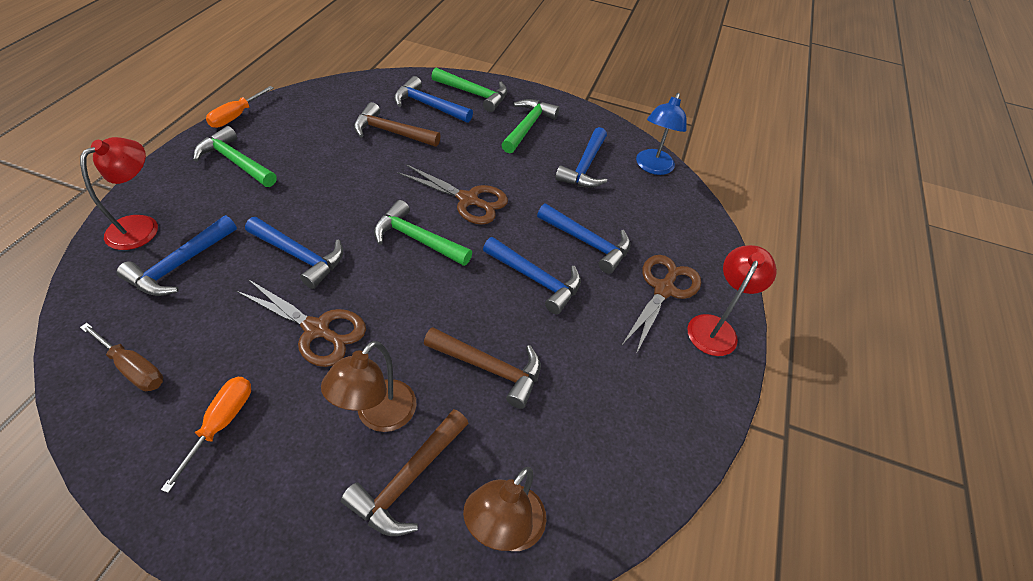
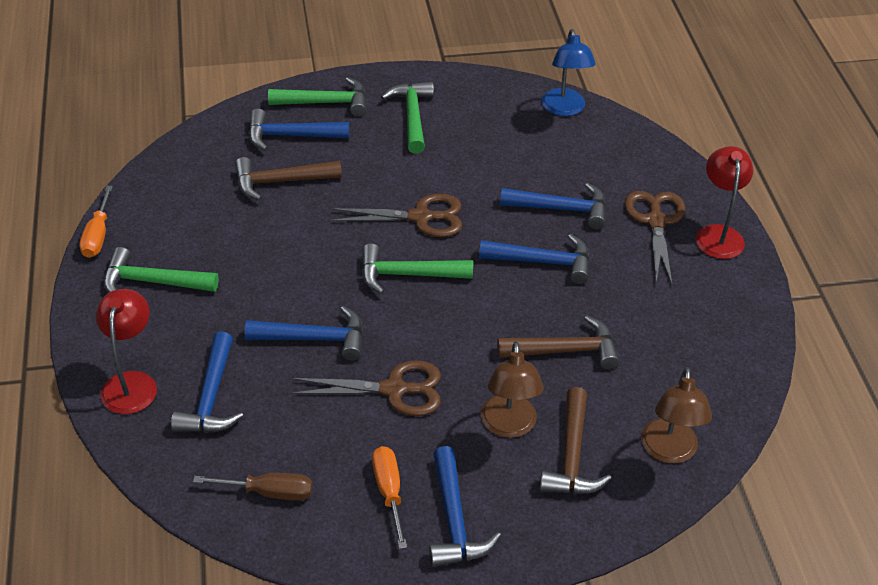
camera: 25 degrees left, 5 degrees down
(585, 167) = (502, 136): blue hammer -> blue hammer (454, 520)

